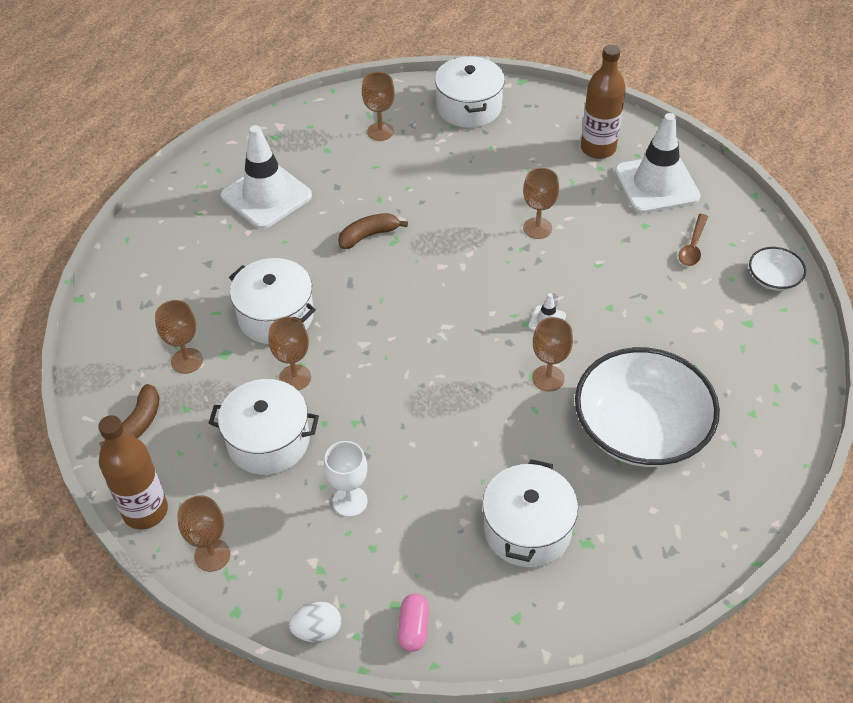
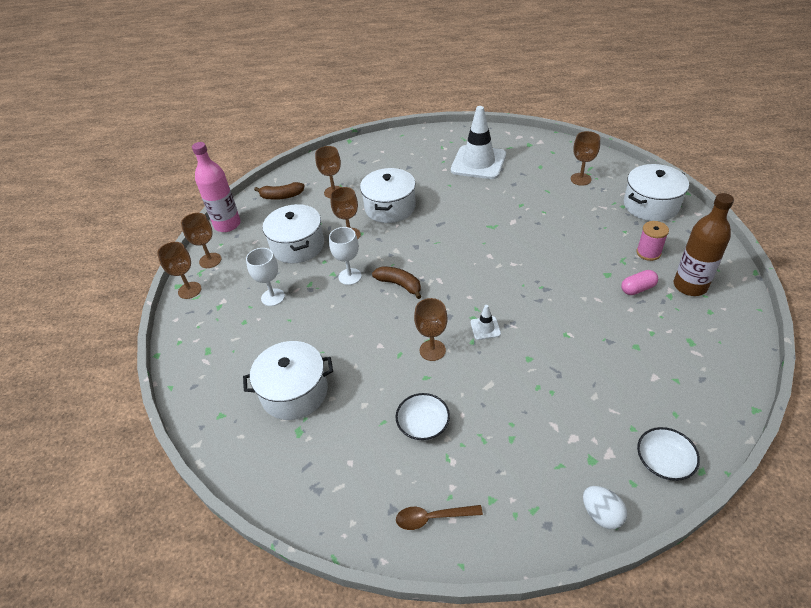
camera: 65 degrees right, 5 degrees down
(145, 511) = (227, 224): brown bottle -> pink bottle
(317, 630) = (177, 323): white egg -> white egg (601, 514)
(368, 236) = (485, 214): brown banana -> brown banana (399, 285)
(374, 407) = (350, 276): none -> white goblet
(414, 628) = (194, 366): pink capsule -> pink capsule (637, 289)
(534, 148) = (648, 253): none -> pink spool
(537, 228) = (570, 287): brown goblet -> brown goblet (189, 290)
(641, 428) = (423, 424): white bowl -> white bowl, size x0.44
(656, 184) = (690, 336): white traffic cone -> none
(692, 247) = (644, 387): brown spoon -> brown spoon (432, 518)

